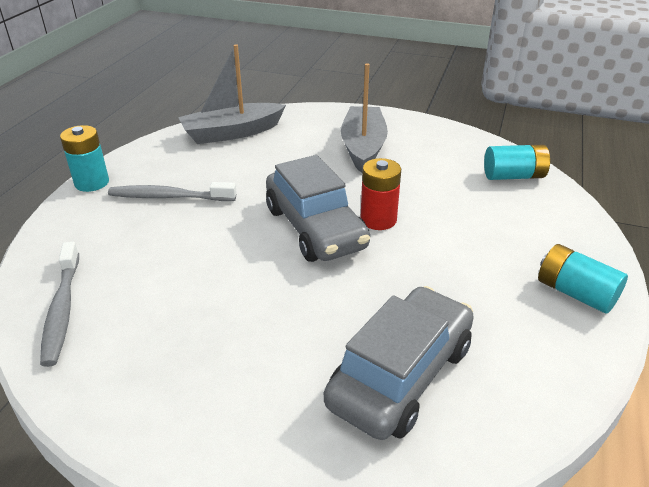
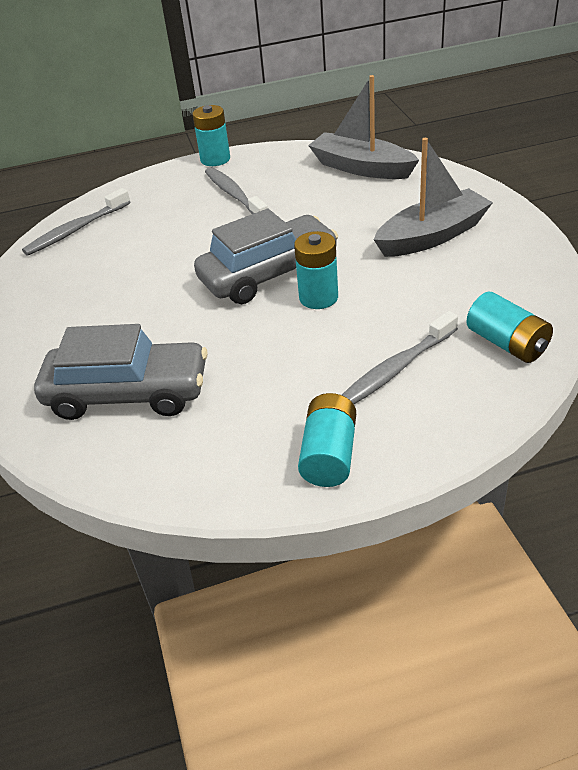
camera: 60 degrees right, 5 degrees up
(315, 228) = (268, 274): grey car -> grey car turned 150 degrees counterclockwise
(378, 219) = (318, 297): red battery -> turquoise battery
(501, 225) = (395, 369): none -> grey toothbrush

